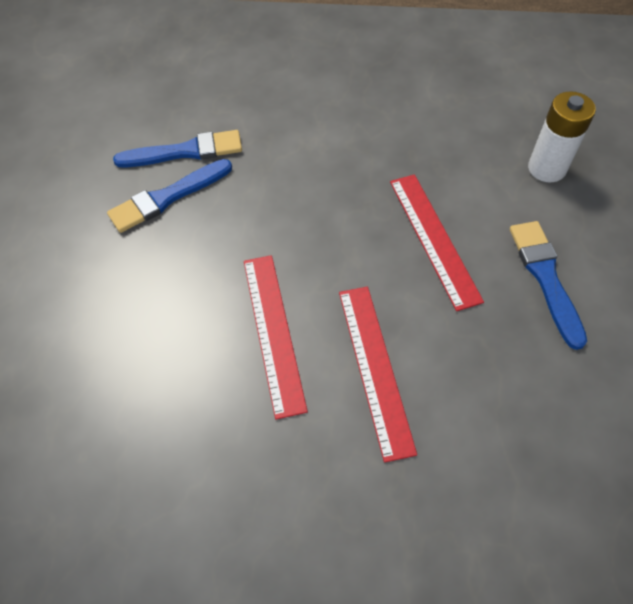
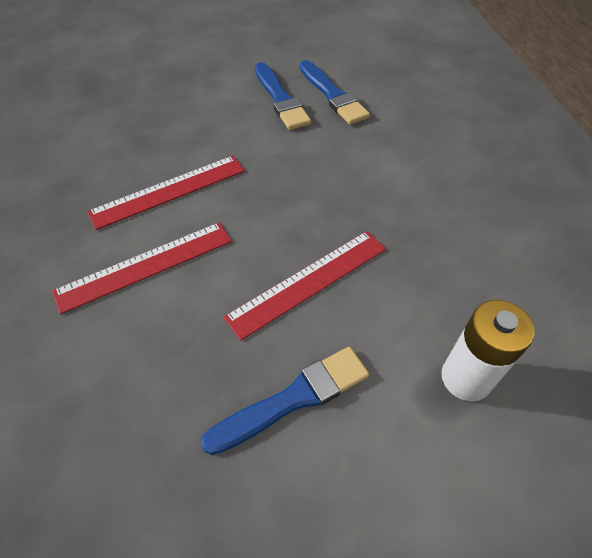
camera: 70 degrees right, 5 degrees down
(167, 197) = (280, 99): blue brush -> blue brush turned 150 degrees counterclockwise

